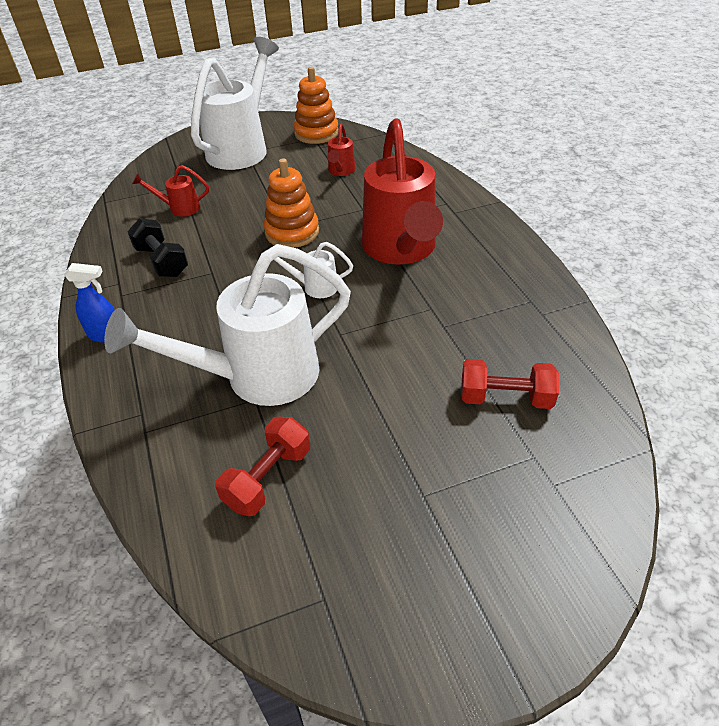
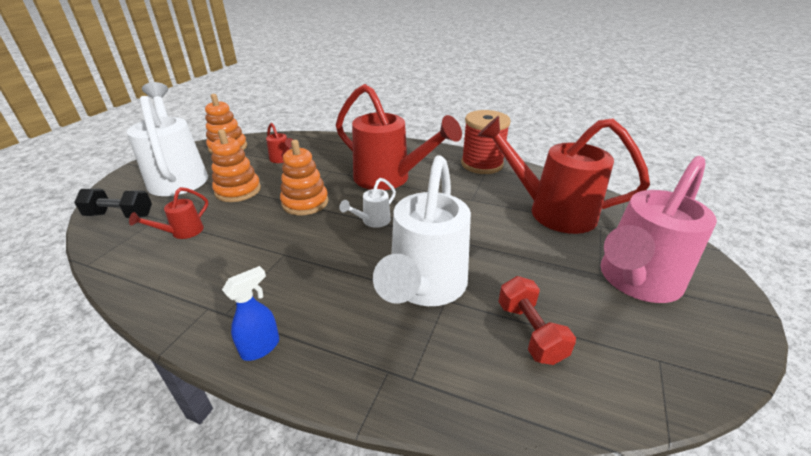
camera: 50 degrees left, 10 degrees down
(162, 261) = (227, 271): black dumbbell -> black dumbbell (120, 215)
(262, 188) = (238, 190): none -> orange stacking toy
(443, 532) = (634, 282): none -> pink watering can
(505, 398) = (550, 211): red dumbbell -> red watering can
(533, 292) = (482, 164): none -> red spool

